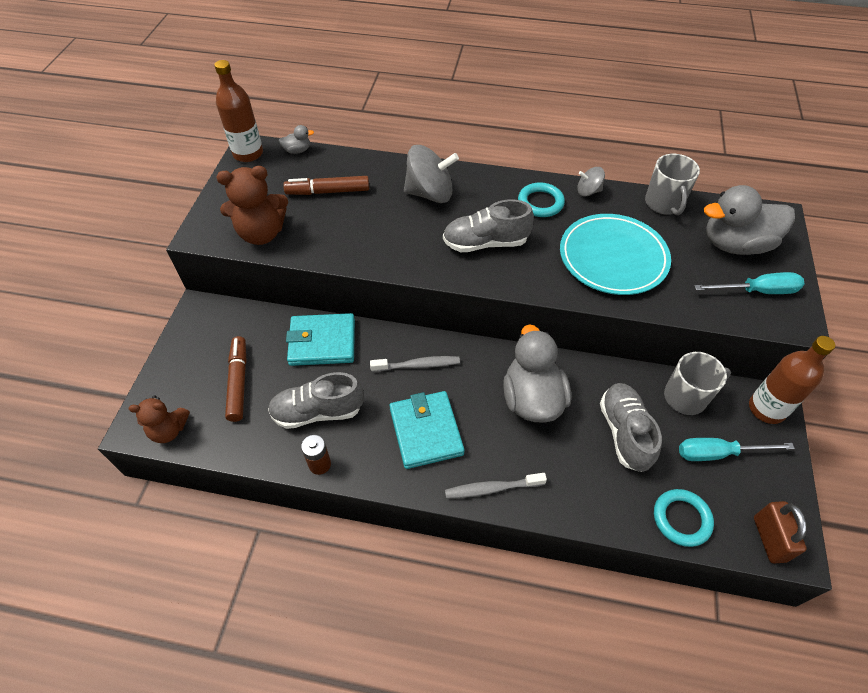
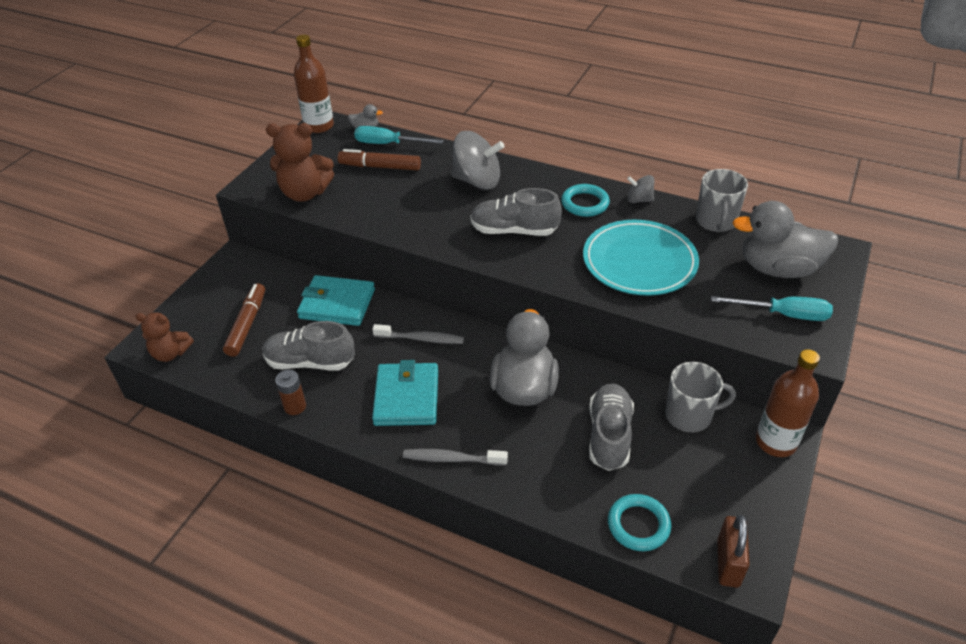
camera: 15 degrees right, 10 degrees down
(718, 453) = (704, 473): turquoise screwdriver -> turquoise screwdriver (388, 144)

